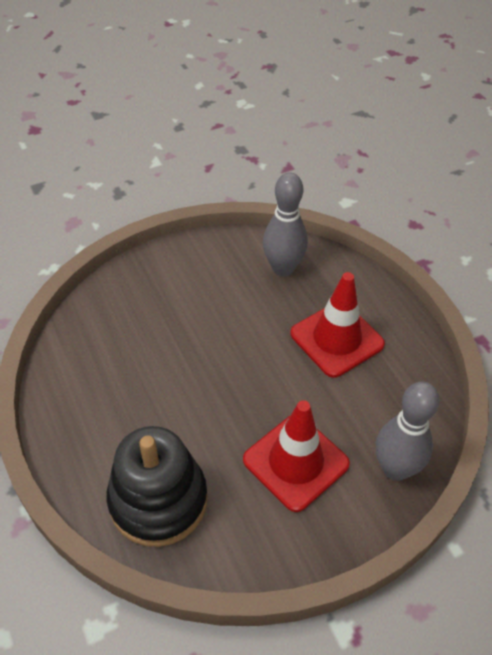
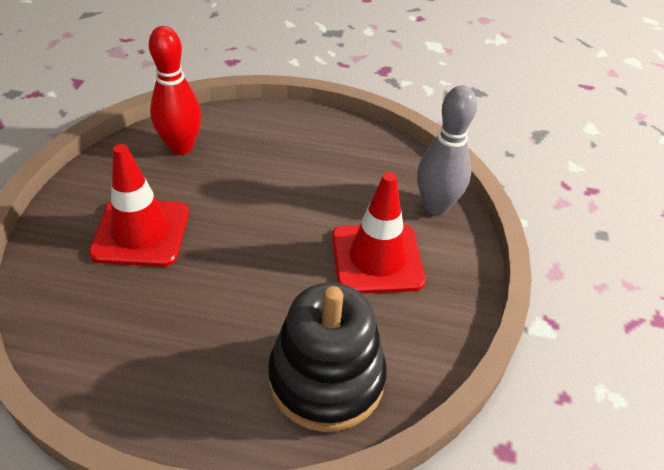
camera: 55 degrees left, 5 degrees down
(283, 268) = (181, 147): grey bowling pin -> red bowling pin
(336, 339) = (288, 163): red traffic cone -> red traffic cone (141, 232)

